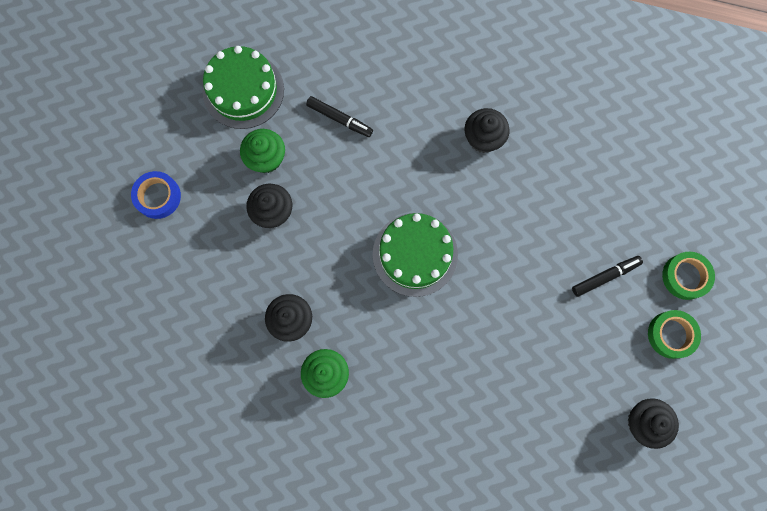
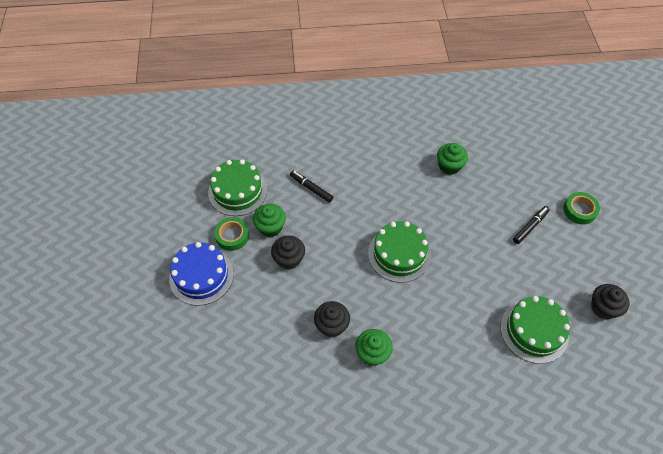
camera: 20 degrees left, 20 degrees down
(158, 196) = (201, 276): blue tape -> blue cake
(339, 119) = (311, 188): black marker -> black marker turned 150 degrees counterclockwise
(483, 138) = (411, 171): black cupcake -> none
(539, 148) = (449, 166): none -> green cupcake
(539, 419) = (534, 331): none -> green cake
(671, 335) = (590, 247): green tape -> green tape (232, 236)

